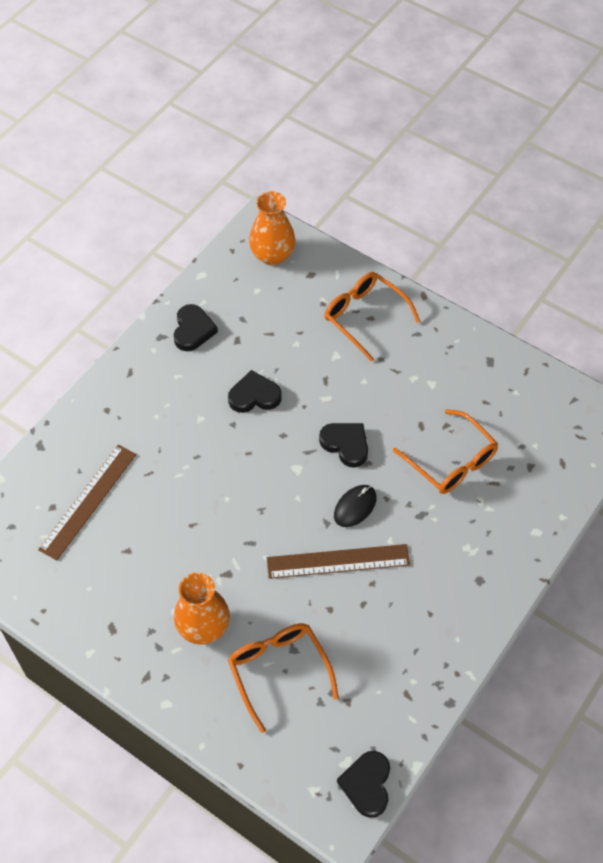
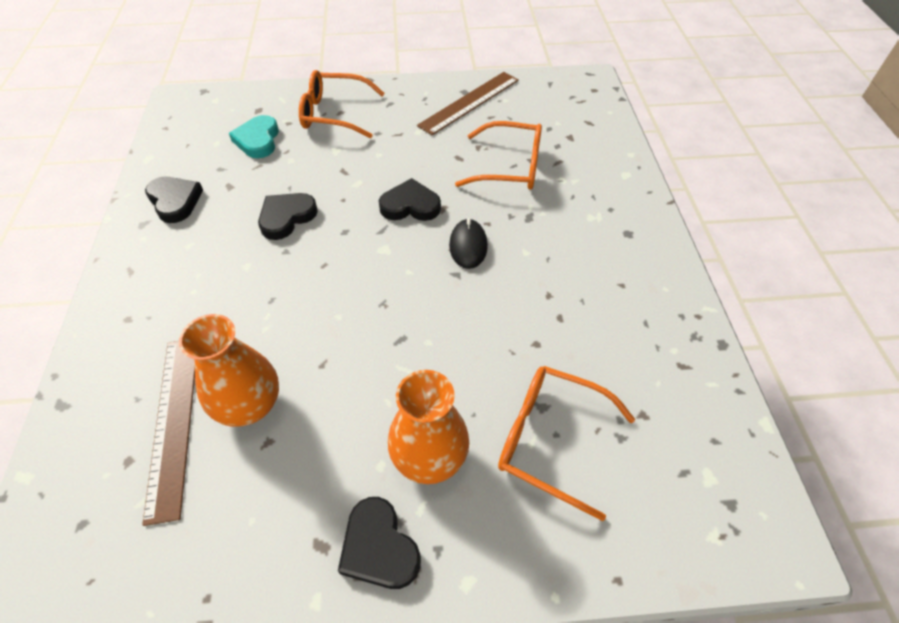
camera: 40 degrees left, 5 degrees down
(272, 255) = (209, 113): orange vase -> orange vase (250, 405)
(288, 307) = (258, 140): none -> turquoise heart
(338, 561) = (500, 298): brown ruler -> brown ruler (469, 102)
(367, 784) = (751, 482): black heart -> black heart (379, 547)

